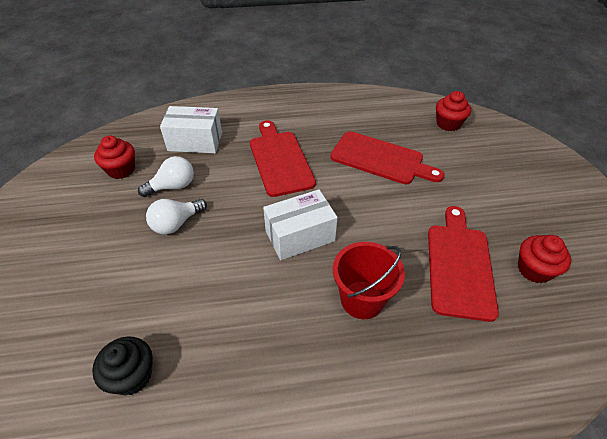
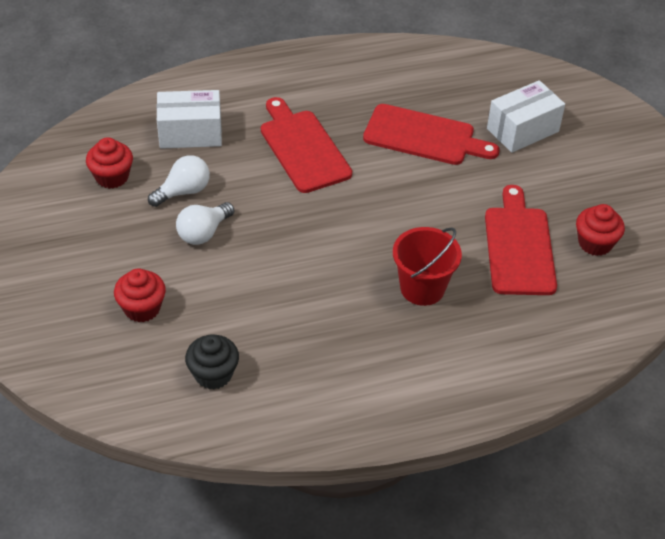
camera: 10 degrees left, 0 degrees up
(300, 236) = (346, 233): white box -> white box (522, 130)
(448, 124) = (502, 83): red cupcake -> red cupcake (142, 308)

